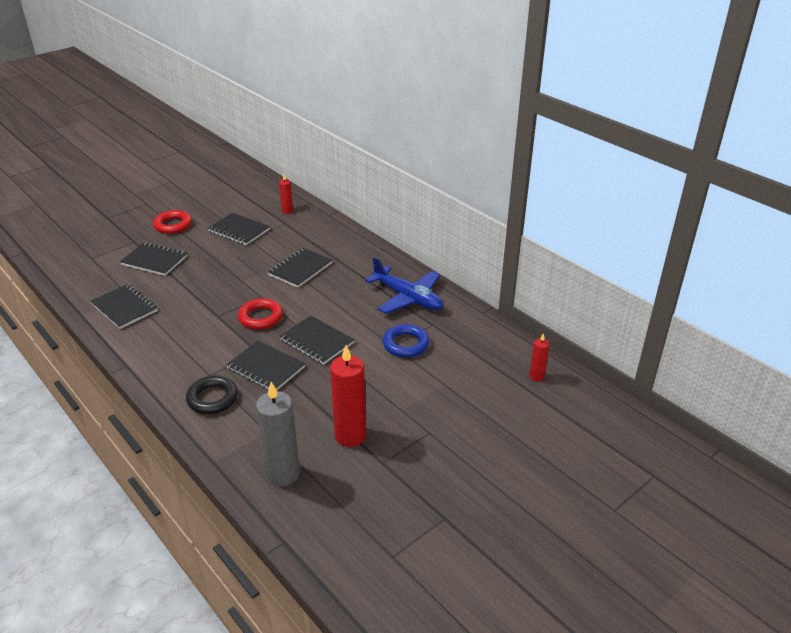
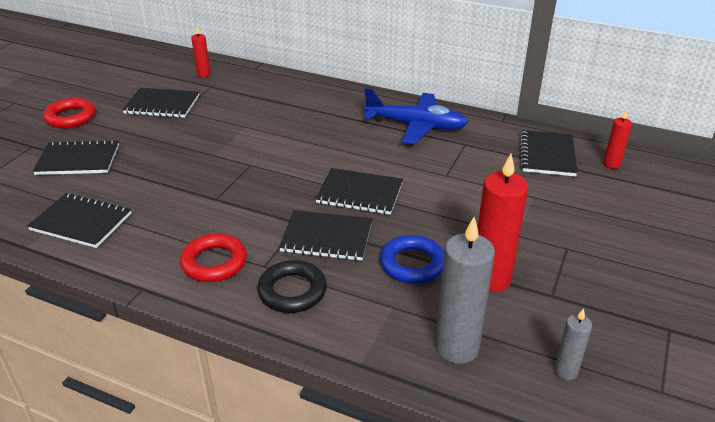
camera: 25 degrees left, 0 degrees up
(260, 317) = (271, 186): red ring -> red ring (214, 262)
(300, 269) = (272, 126): black notebook -> black notebook (547, 155)
(340, 517) = (566, 371): none -> grey candle
(406, 344) = (457, 170): blue ring -> blue ring (412, 264)

